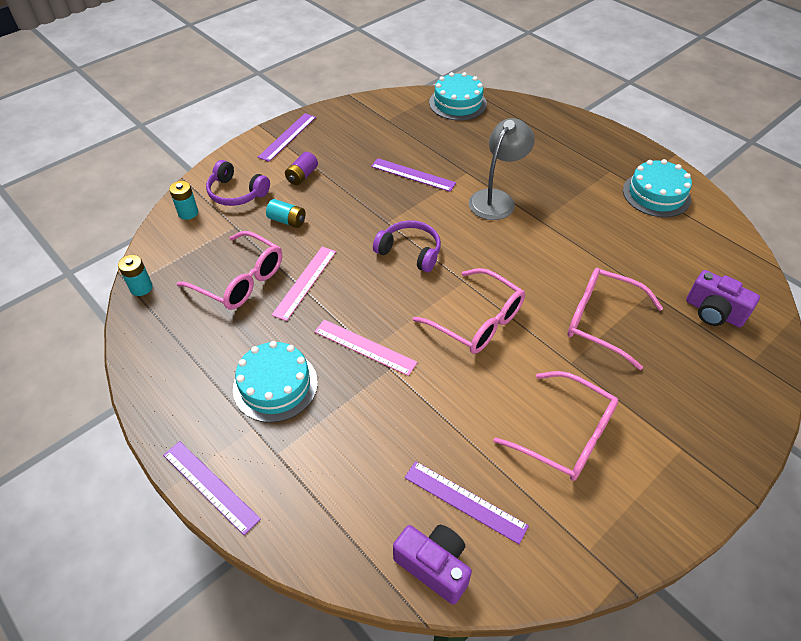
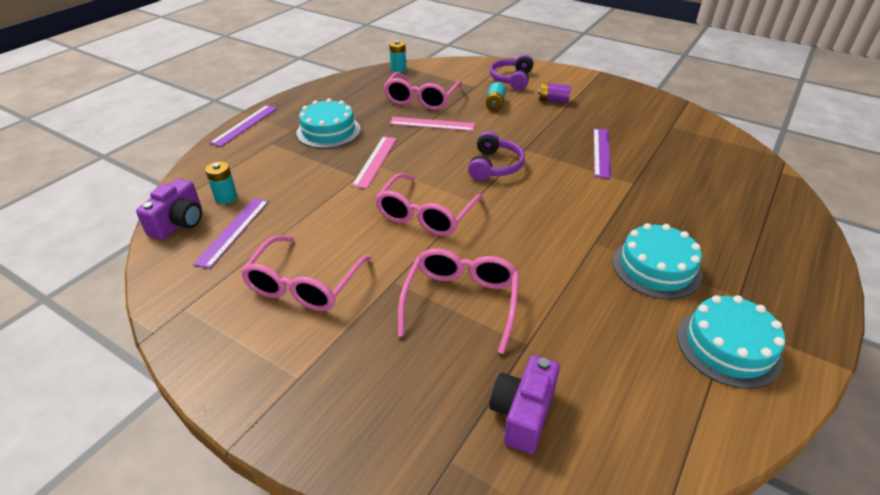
camera: 75 degrees right, 10 degrees down
(188, 213) = (478, 67): turquoise battery -> turquoise battery (226, 197)
(287, 137) = (597, 85): purple ruler -> none
(457, 103) = (747, 162): turquoise cake -> turquoise cake (656, 268)
(496, 199) = (606, 207): grey lamp -> none

